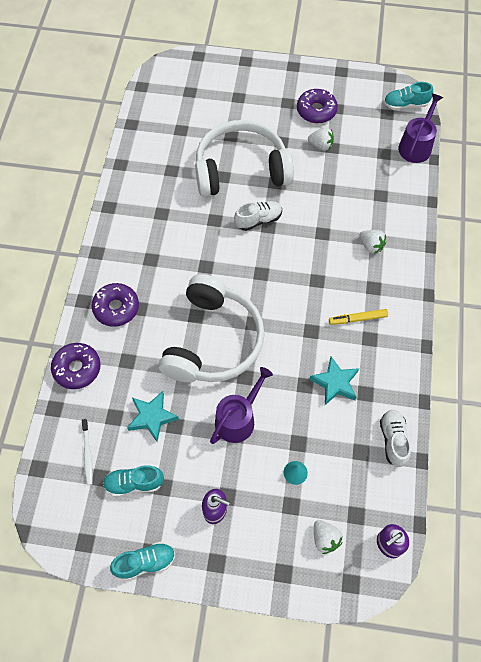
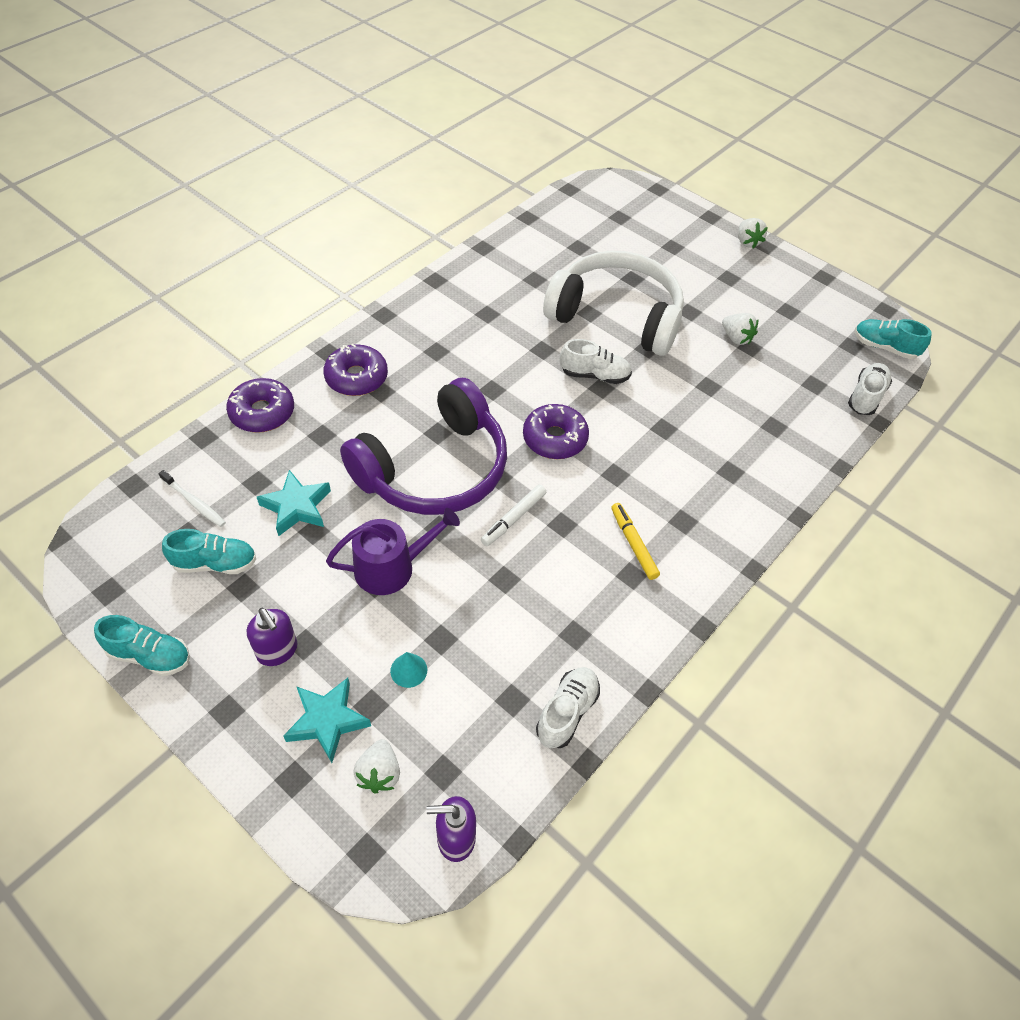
camera: 30 degrees right, 10 degrees down
(87, 454) = (194, 503): white toothbrush -> white toothbrush turned 75 degrees counterclockwise
(134, 483) = (215, 563): turquoise shoe -> turquoise shoe turned 150 degrees clockwise
(213, 341) = (434, 469): white headphones -> purple headphones
(282, 344) = (513, 518): none -> white marker
(316, 111) = (759, 301): purple donut -> purple donut (555, 438)
(335, 383) = (544, 599): turquoise star -> turquoise star (327, 721)
(357, 319) = (633, 544): yellow marker -> yellow marker turned 45 degrees clockwise
(371, 246) = (716, 474): white strawberry -> white strawberry (747, 242)
(416, 146) = (866, 397): purple watering can -> white shoe

